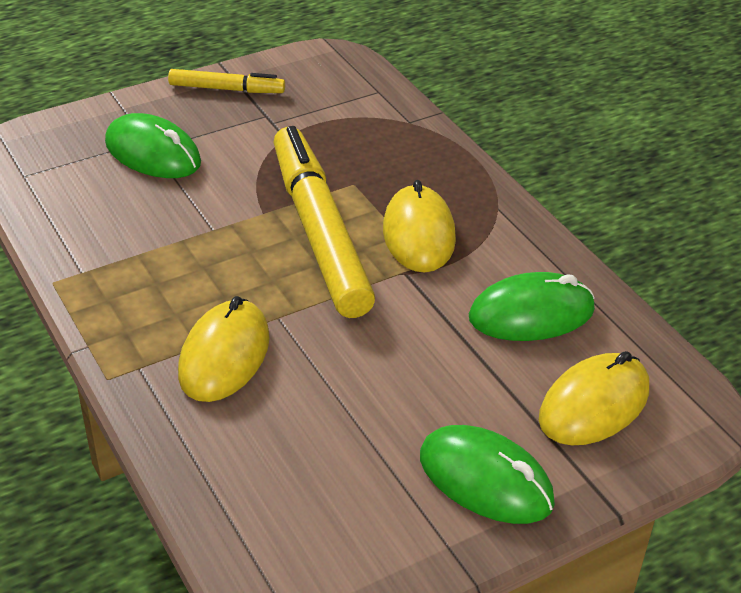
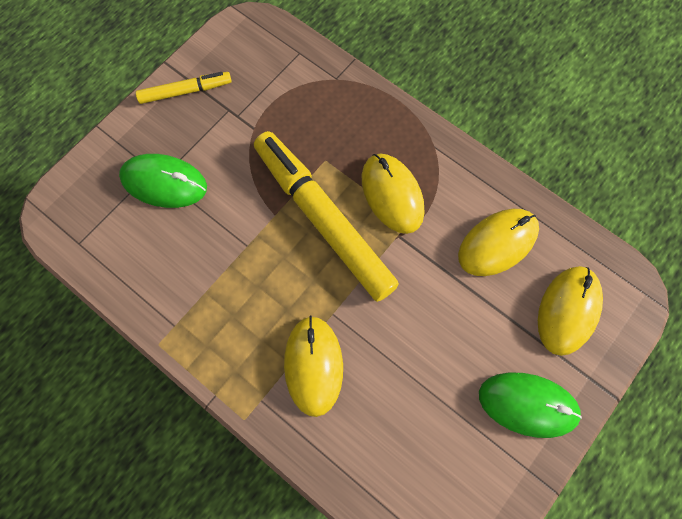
camera: 20 degrees left, 30 degrees up
(531, 314) = (497, 243): green mouse -> yellow mouse

